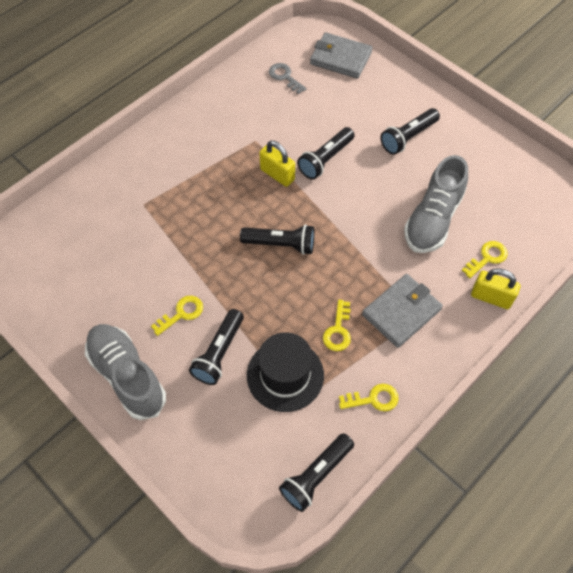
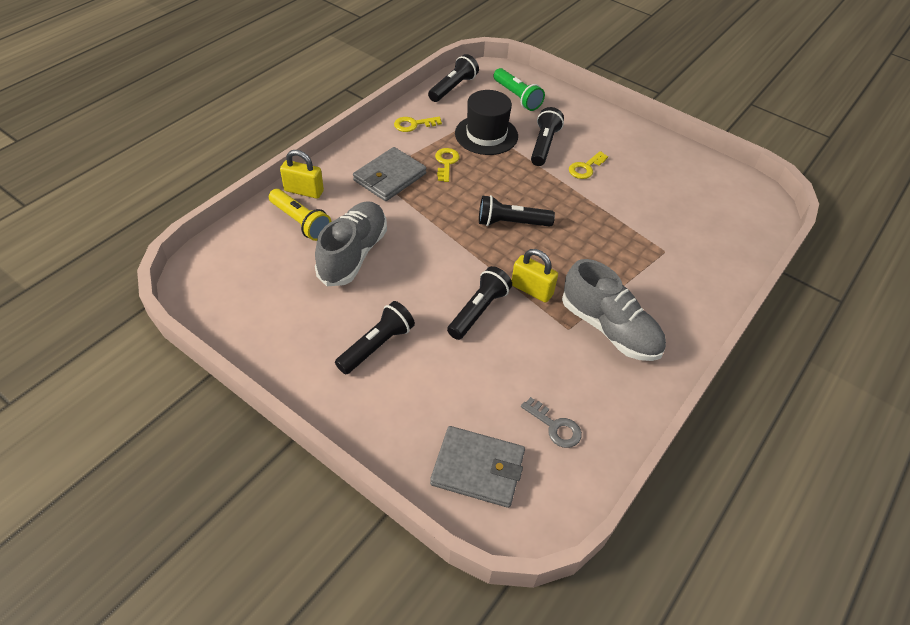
camera: 170 degrees right, 10 degrees down
(127, 376) = (611, 130): grey shoe -> grey shoe (609, 328)
(231, 450) = (517, 97): none -> green flashlight
(487, 258) = (300, 222): yellow key -> yellow flashlight

